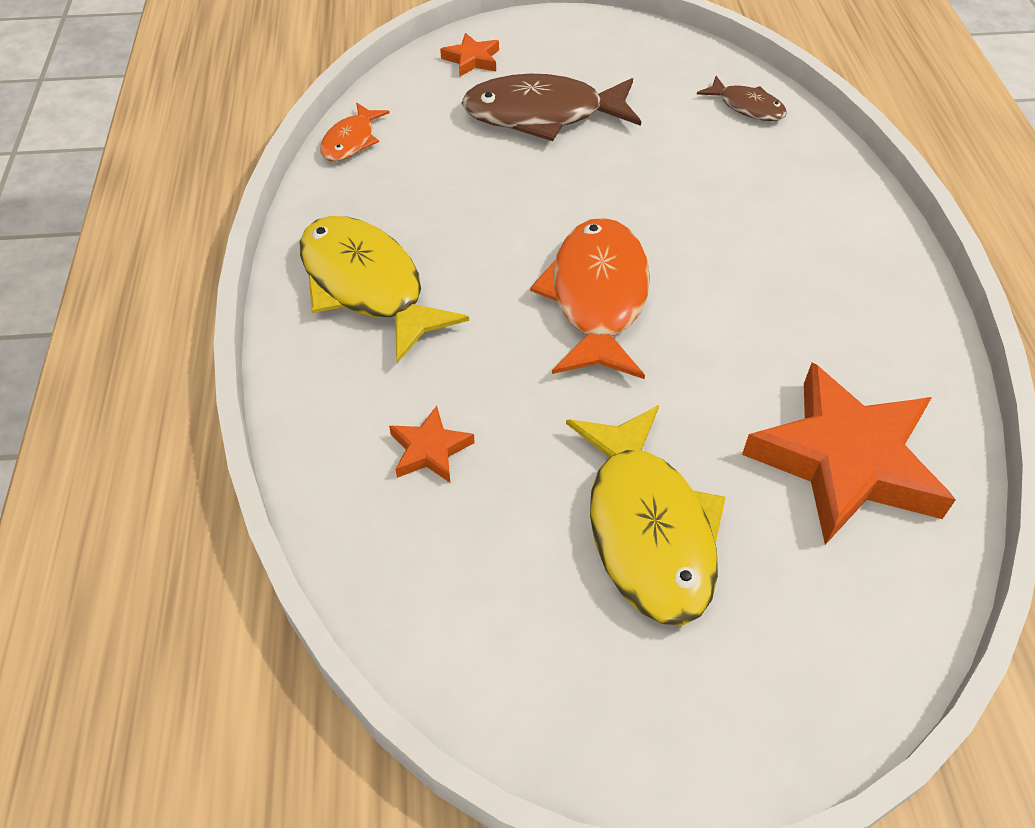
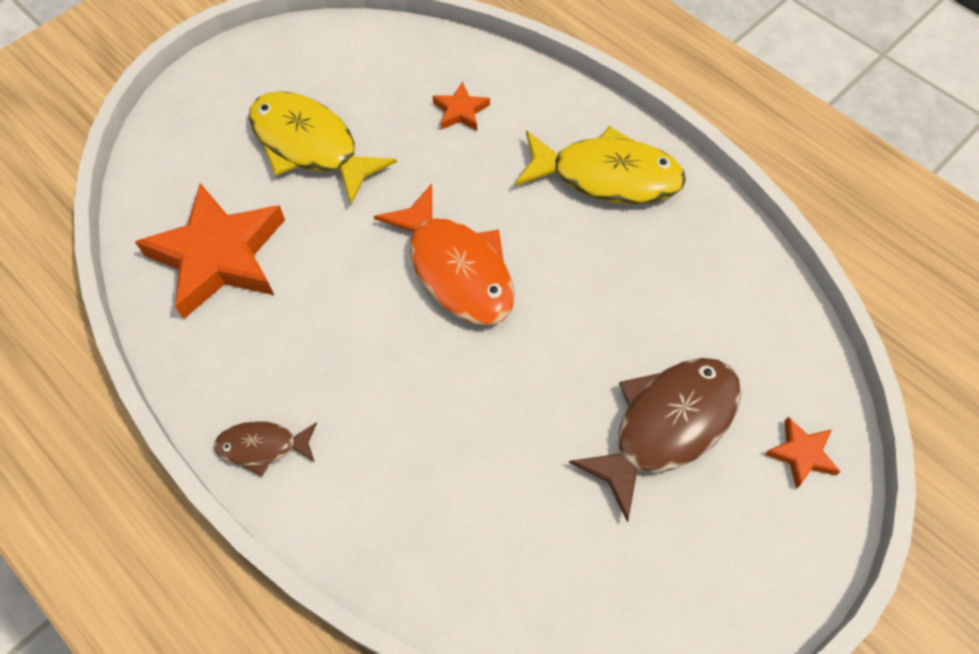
camera: 140 degrees right, 10 degrees up
(351, 141) = (769, 281): orange fish -> none
(747, 107) = (504, 587): brown fish -> brown fish (262, 447)

